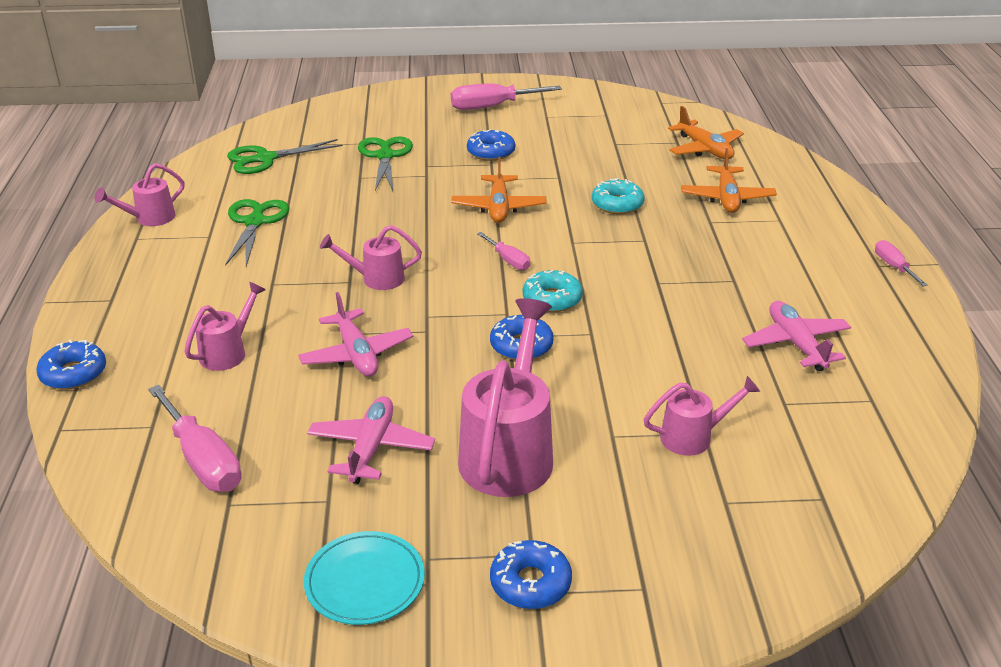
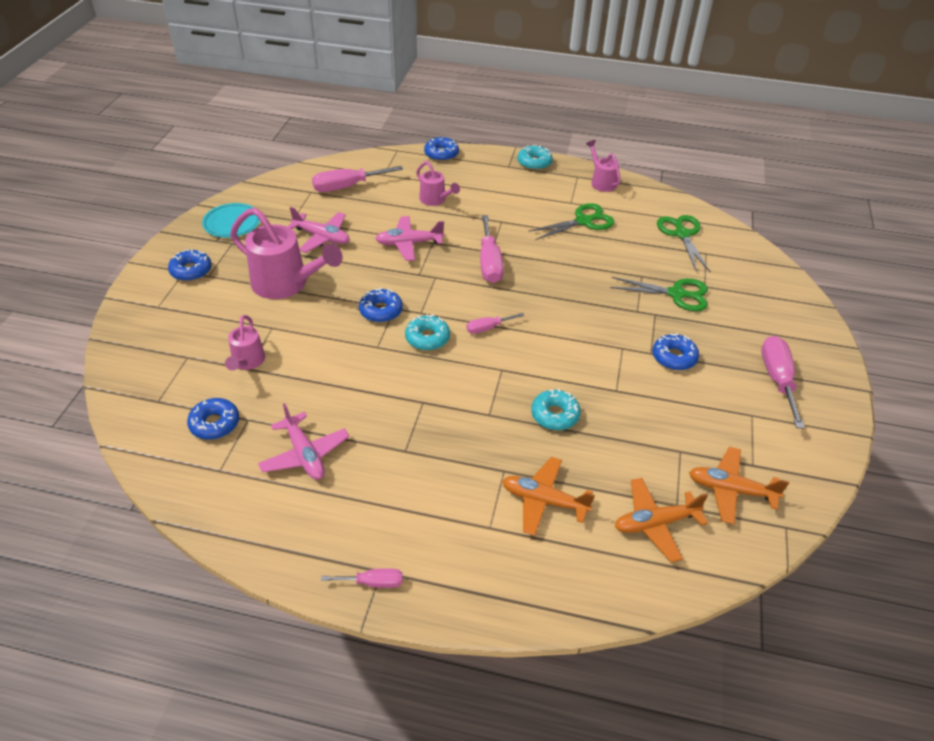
camera: 105 degrees right, 10 degrees up
(98, 278) = (534, 163): none -> turquoise donut
(255, 222) = (583, 221): green scissors -> green scissors turned 45 degrees counterclockwise
(376, 278) = (489, 263): pink watering can -> pink screwdriver
(498, 207) = (570, 340): orange plane -> orange plane (730, 490)
(796, 344) = (304, 454): pink plane -> pink plane turned 60 degrees clockwise
(814, 428) = (215, 424): none -> blue donut

